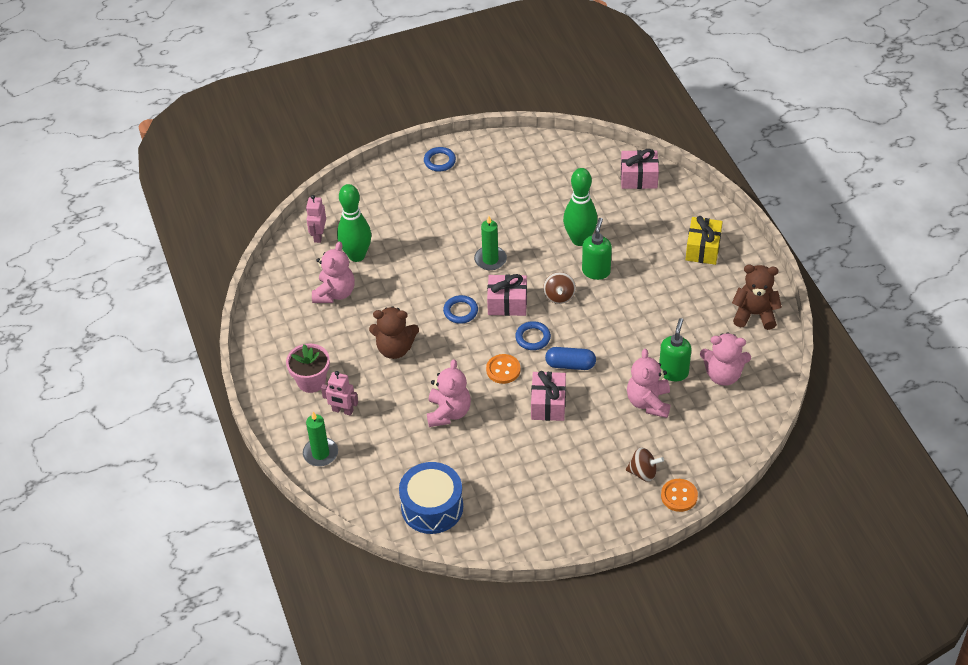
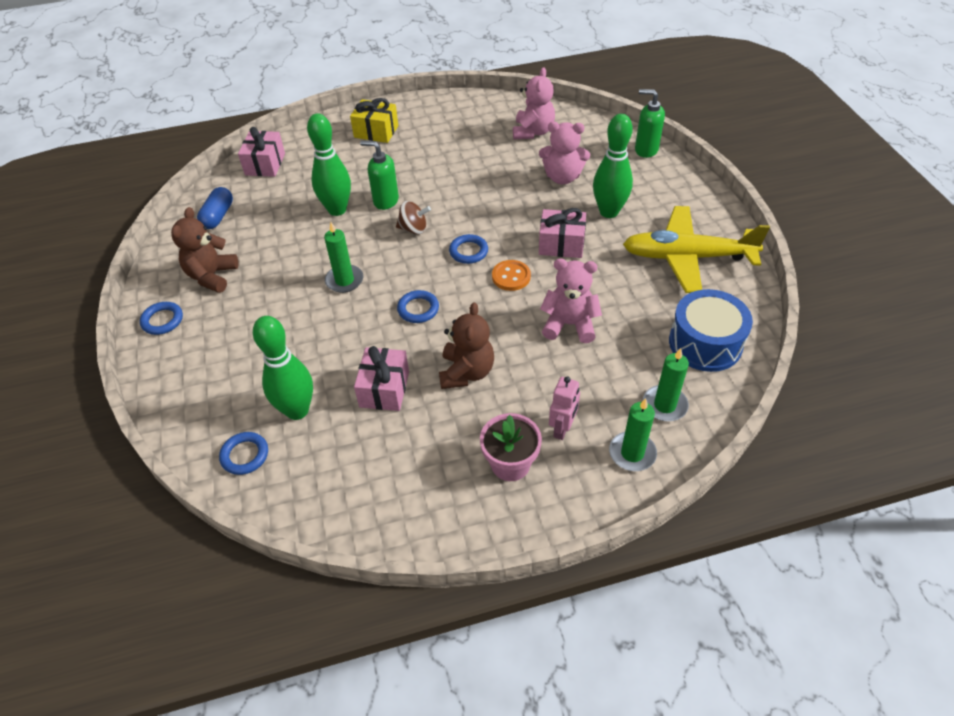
camera: 85 degrees left, 0 degrees up
(318, 235) = (245, 455): pink robot -> blue ring
(335, 293) = (358, 436): pink teddy bear -> none
(365, 475) = (664, 405): none -> green candle
(507, 303) = (415, 269): pink gift -> pink gift (384, 389)
(539, 500) = (687, 257): none -> yellow plane
(570, 365) = (510, 226): blue capsule -> blue capsule (218, 216)
(599, 440) = (609, 212): none -> green bowling pin
(643, 472) = (647, 186): brown spinning top -> none
(673, 372) = (526, 160): green soap dispenser -> green soap dispenser (646, 150)
(679, 496) = (673, 167): orange button -> none
(754, 314) = (464, 109): brown teddy bear -> brown teddy bear (212, 276)

